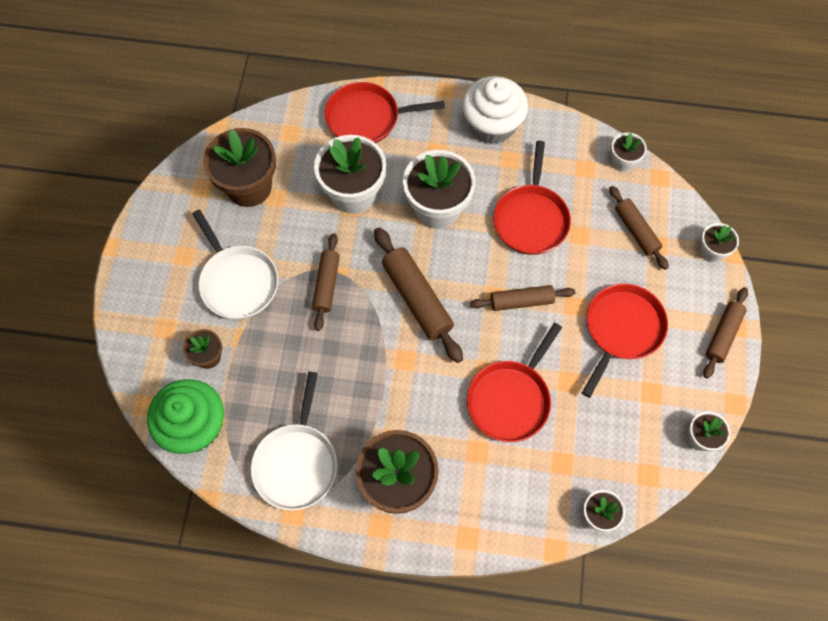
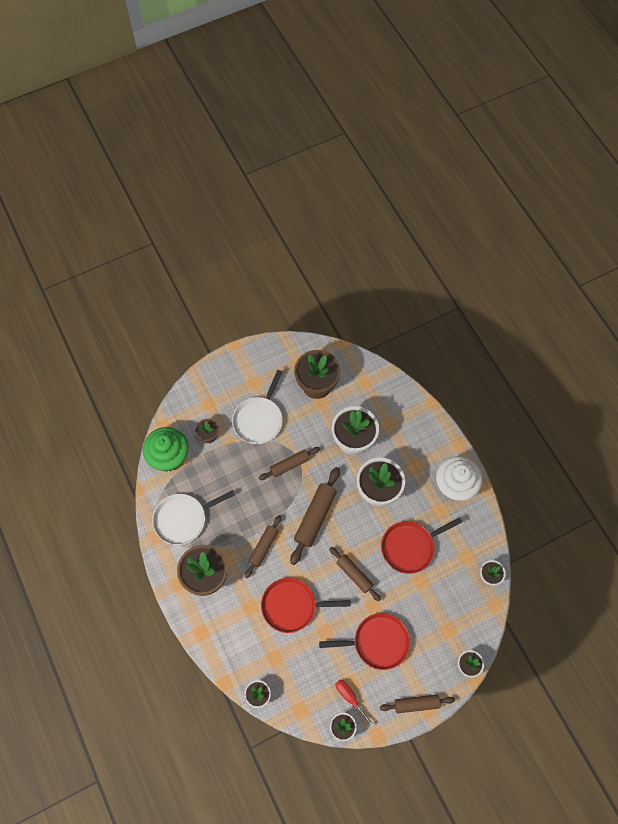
camera: 55 degrees right, 0 degrees up
(367, 118) = (405, 415): red pan -> none
(636, 231) = (447, 612): brown rolling pin -> brown rolling pin (263, 547)
(670, 405) = (350, 698): none -> red screwdriver

